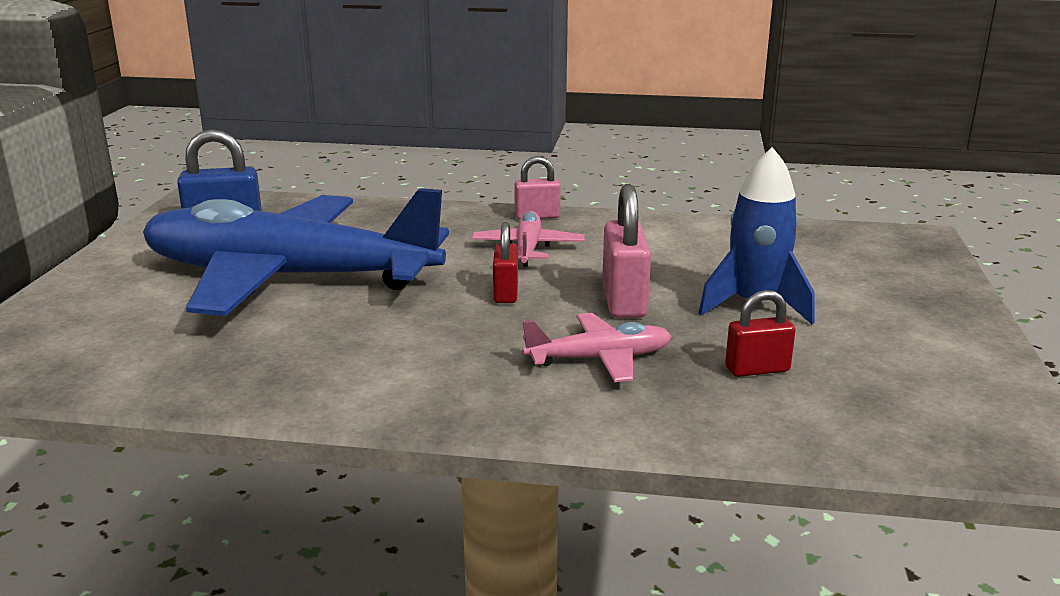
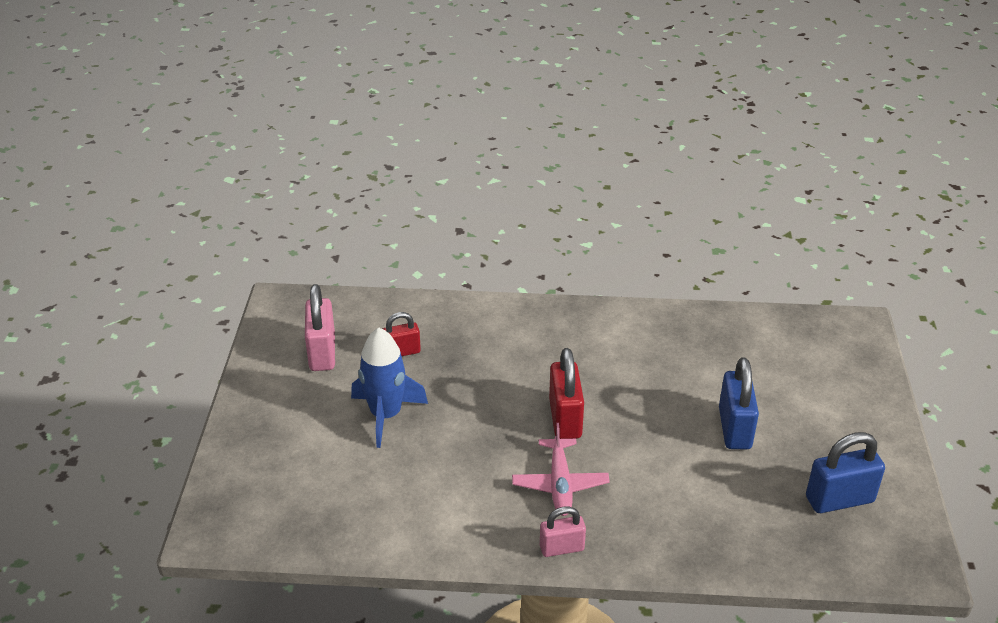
camera: 175 degrees right, 15 degrees up
(288, 277) = (734, 428): blue plane -> blue padlock
(506, 293) = (565, 419): red padlock -> red padlock, size x1.59
(600, 359) = (494, 355): pink plane -> none
(624, 301) = (479, 414): pink padlock -> pink padlock (322, 353)

